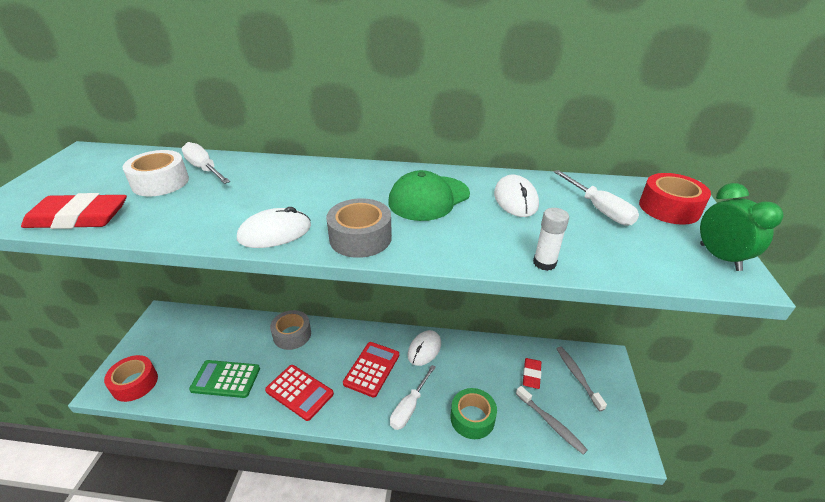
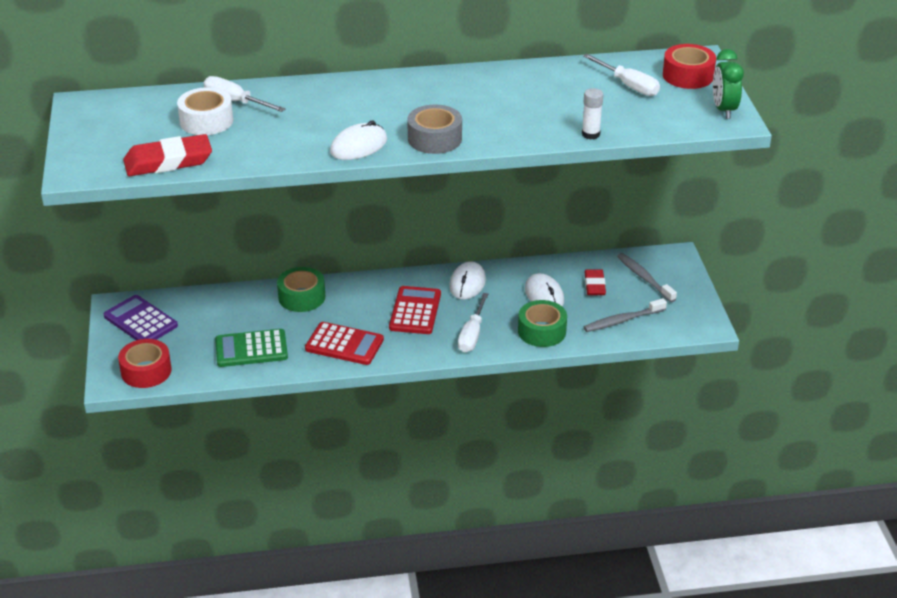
camera: 15 degrees left, 0 degrees up
(166, 332) = (140, 321): none -> purple calculator
(292, 335) = (302, 297): grey tape -> green tape
(429, 198) = (475, 98): green cap -> none
(515, 199) = (554, 87): white mouse -> white mouse (544, 295)
(550, 423) = (623, 320): grey toothbrush -> grey toothbrush turned 120 degrees clockwise
(719, 257) = (724, 110): green clock -> green clock turned 150 degrees counterclockwise

